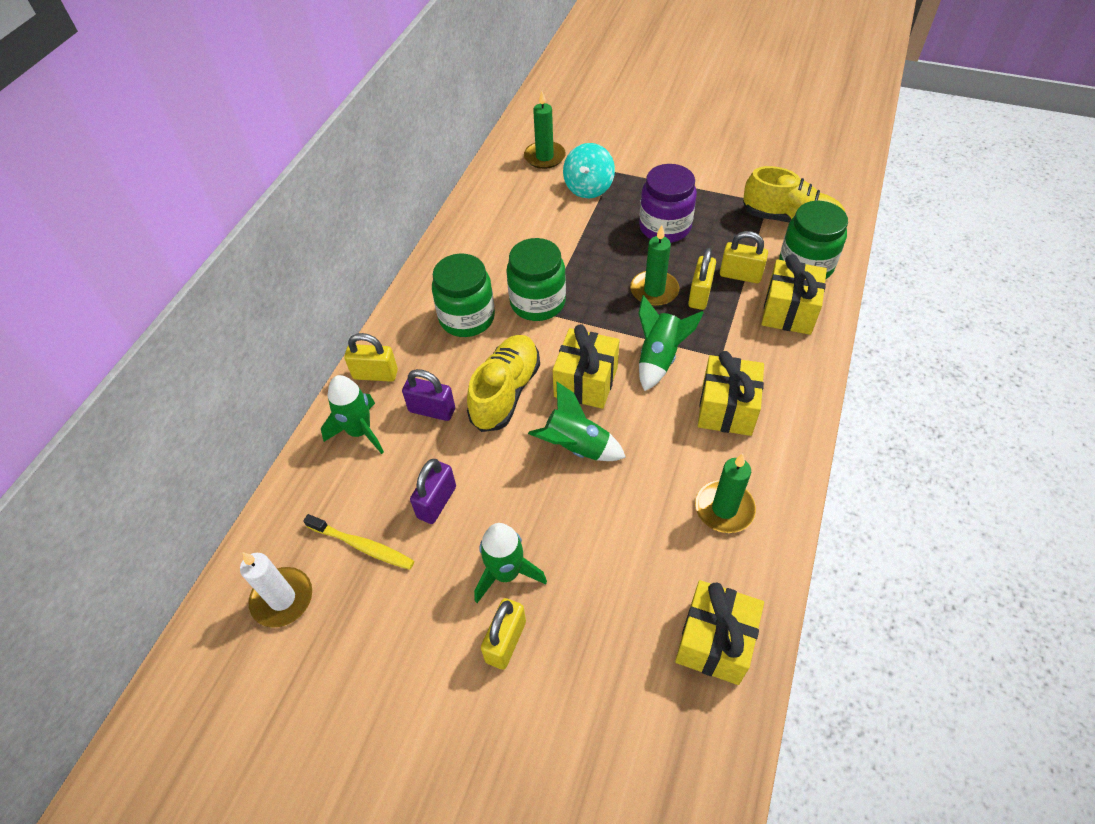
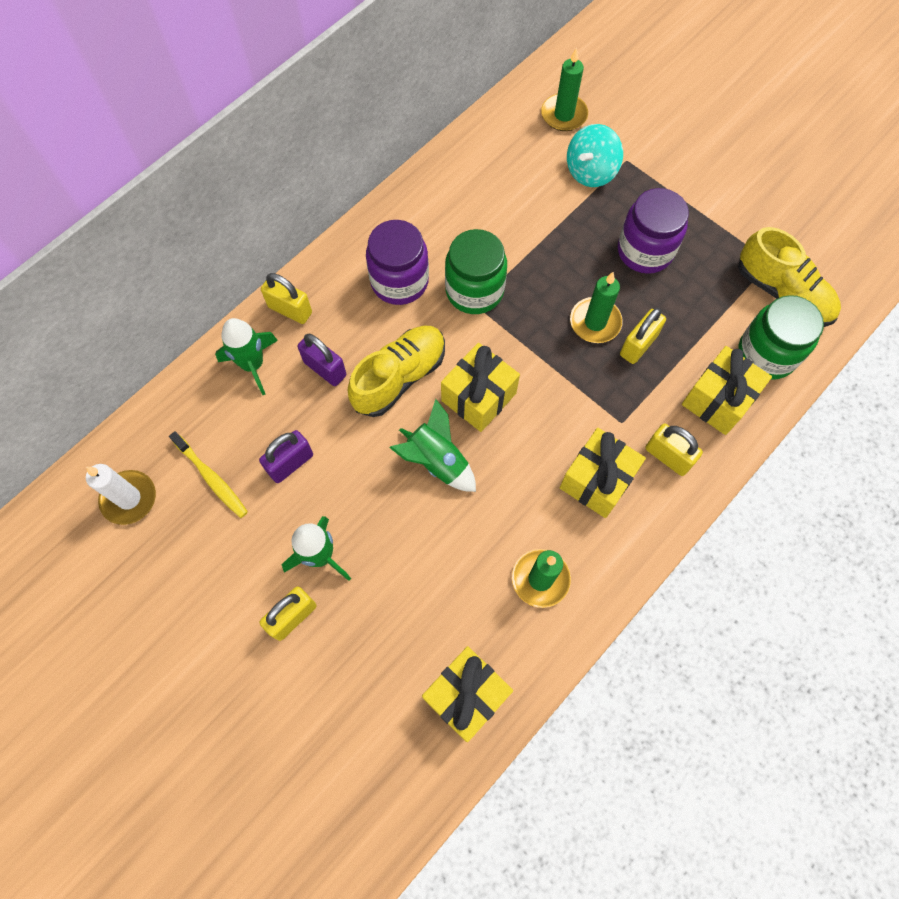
camera: 20 degrees right, 15 degrees up
(467, 318) = (399, 281): green jar -> purple jar
(659, 358) = (561, 400): green rocket -> none
(740, 275) = (692, 338): yellow padlock -> yellow padlock (668, 456)

